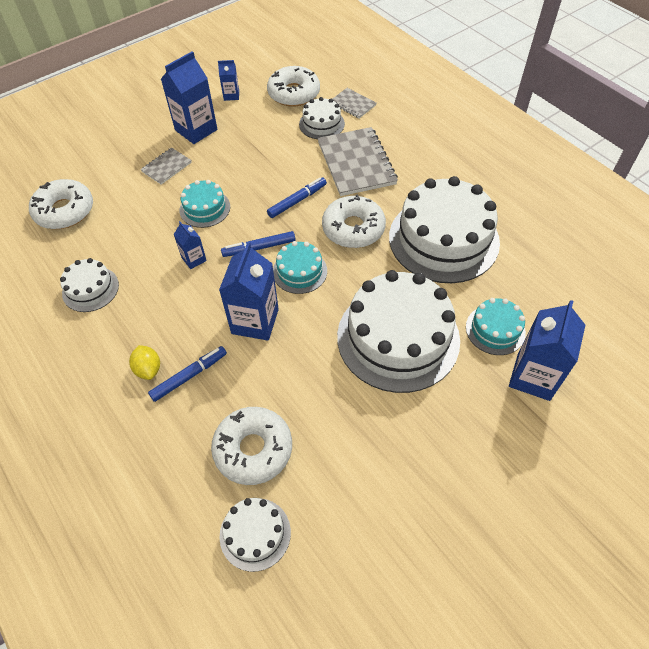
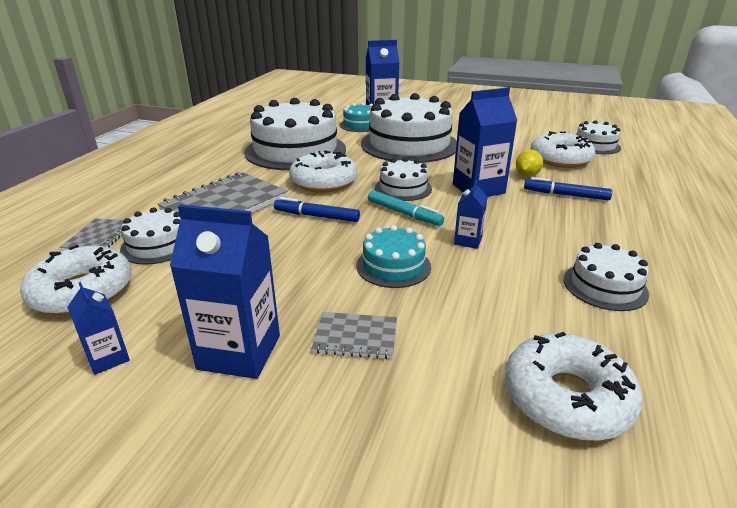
camera: 125 degrees left, 25 degrees down
(148, 369) = (596, 213): yellow lemon -> yellow lemon (527, 175)
(259, 248) = (404, 213): blue marker -> turquoise marker
(299, 271) = (403, 188): turquoise cake -> white cake

